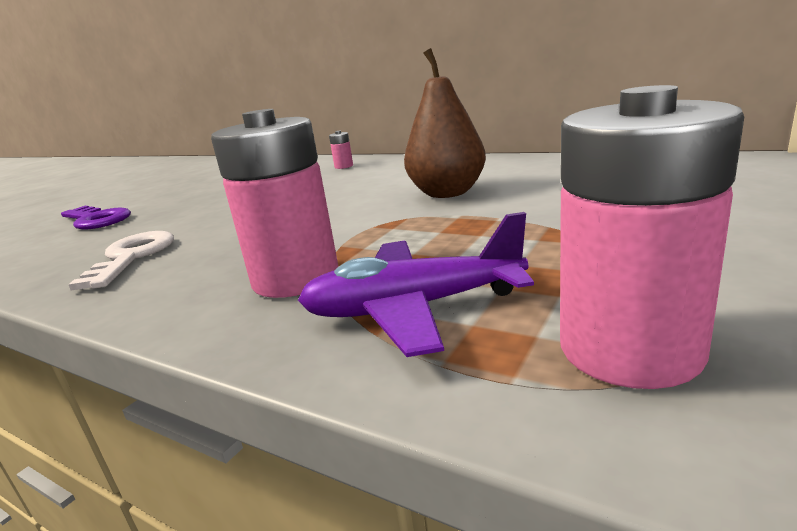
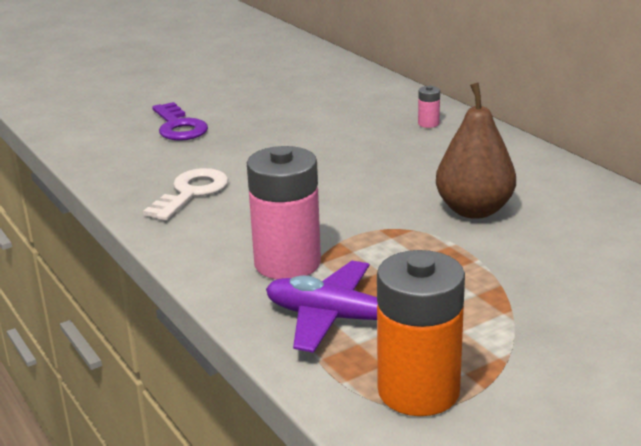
camera: 25 degrees right, 5 degrees up
(629, 349) = (418, 391): pink battery -> orange battery

